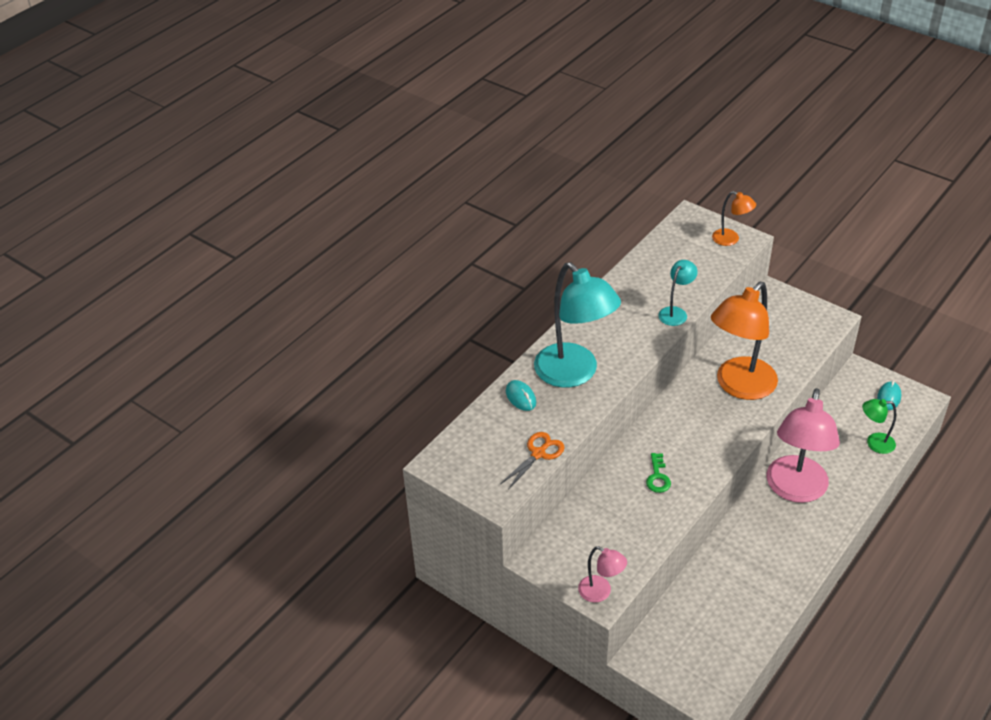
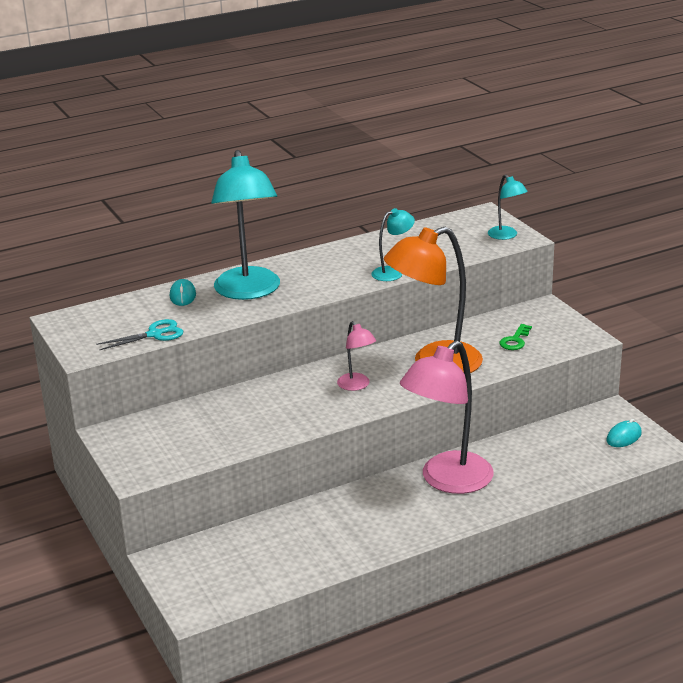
camera: 25 degrees right, 15 degrees down
(538, 453) = (155, 334): orange scissors -> turquoise scissors
(601, 592) = (140, 471): pink lamp -> pink lamp (357, 385)
(657, 477) = (283, 407): green key -> green key (515, 340)
(731, 239) = (506, 236): orange lamp -> turquoise lamp
(874, 443) = (571, 468): green lamp -> none

